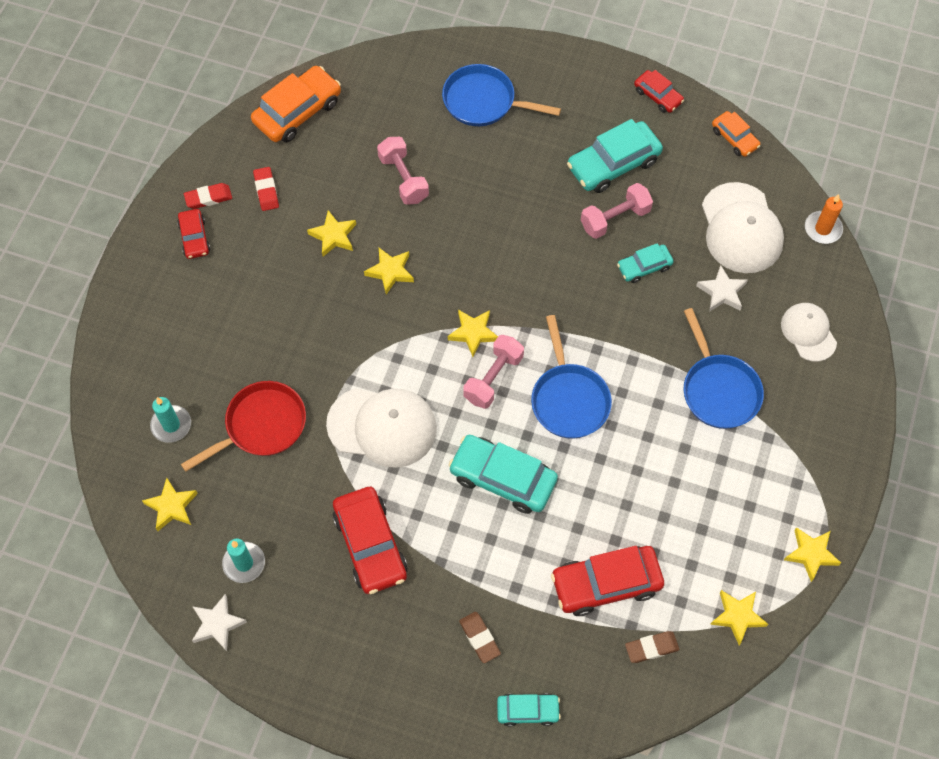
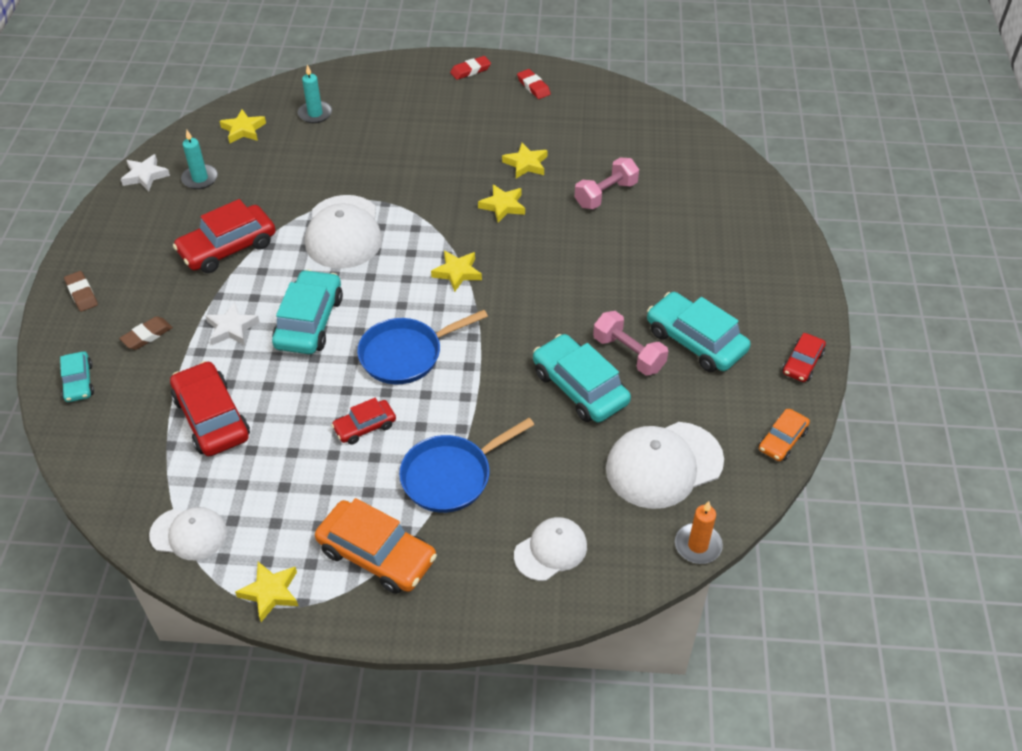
camera: 75 degrees right, 15 degrees down
(194, 238) = (492, 88): red car -> red car (365, 427)
(261, 426) = (326, 161): red pan -> none
(266, 191) = (555, 116): red eraser -> red eraser (470, 70)
(297, 112) = (645, 116): orange car -> orange car (377, 554)
(484, 102) = (720, 231): blue pan -> none
(493, 378) = (413, 295): pink dumbbell -> none
(644, 267) = (579, 387): turquoise car -> turquoise car, size x1.79
(651, 648) = (147, 465): brown eraser -> brown eraser (82, 294)
(722, 292) = (574, 460): white star -> white star (232, 328)
(737, 616) = (189, 534): yellow star -> white cap

